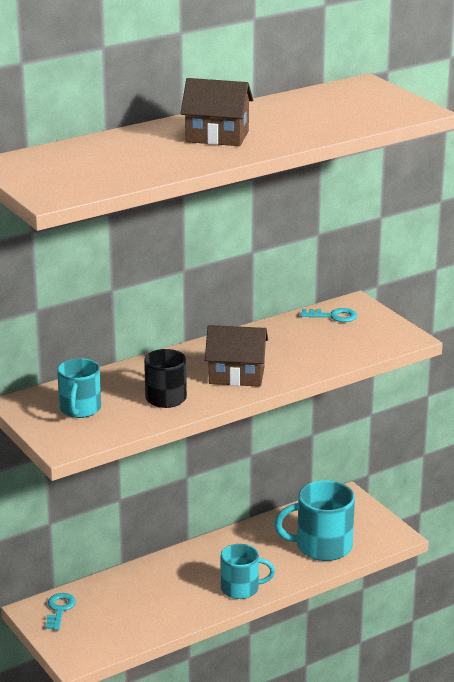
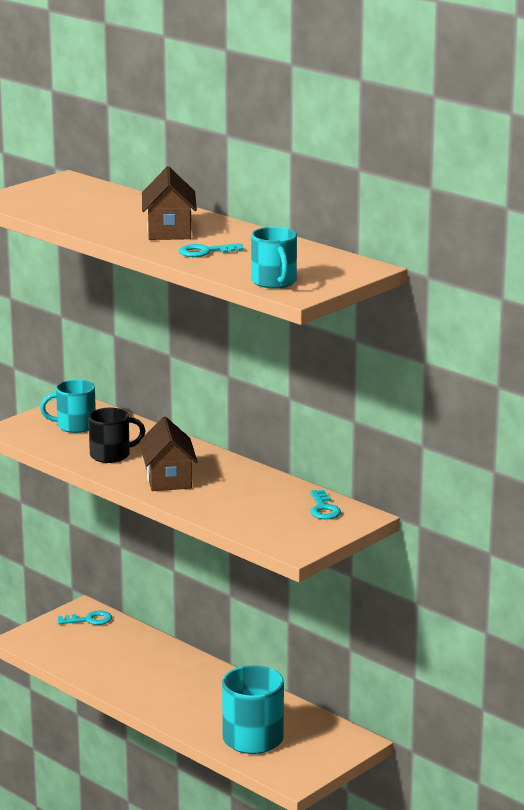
camera: 75 degrees right, 5 degrees down
(241, 588) = (158, 702): turquoise mug -> turquoise mug (274, 282)
(289, 129) = (205, 252): none -> turquoise key

